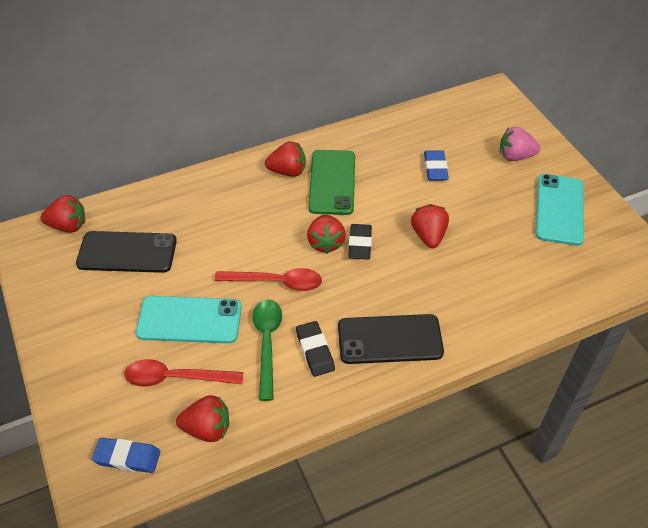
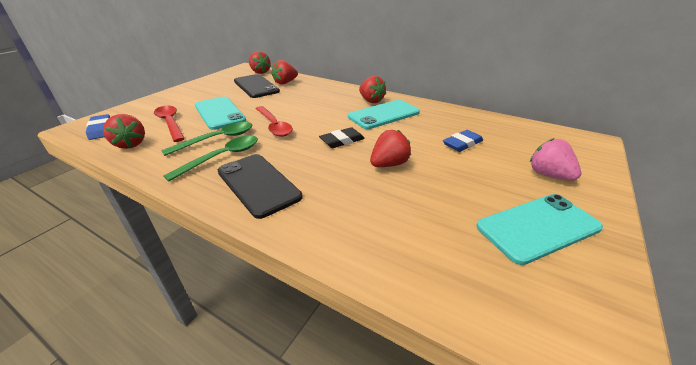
camera: 55 degrees right, 15 degrees down
(315, 351) = (222, 157): black eraser -> green spoon
(325, 243) = (327, 129): red strawberry -> red strawberry (285, 83)
(332, 182) = (384, 115): green phone -> turquoise phone

